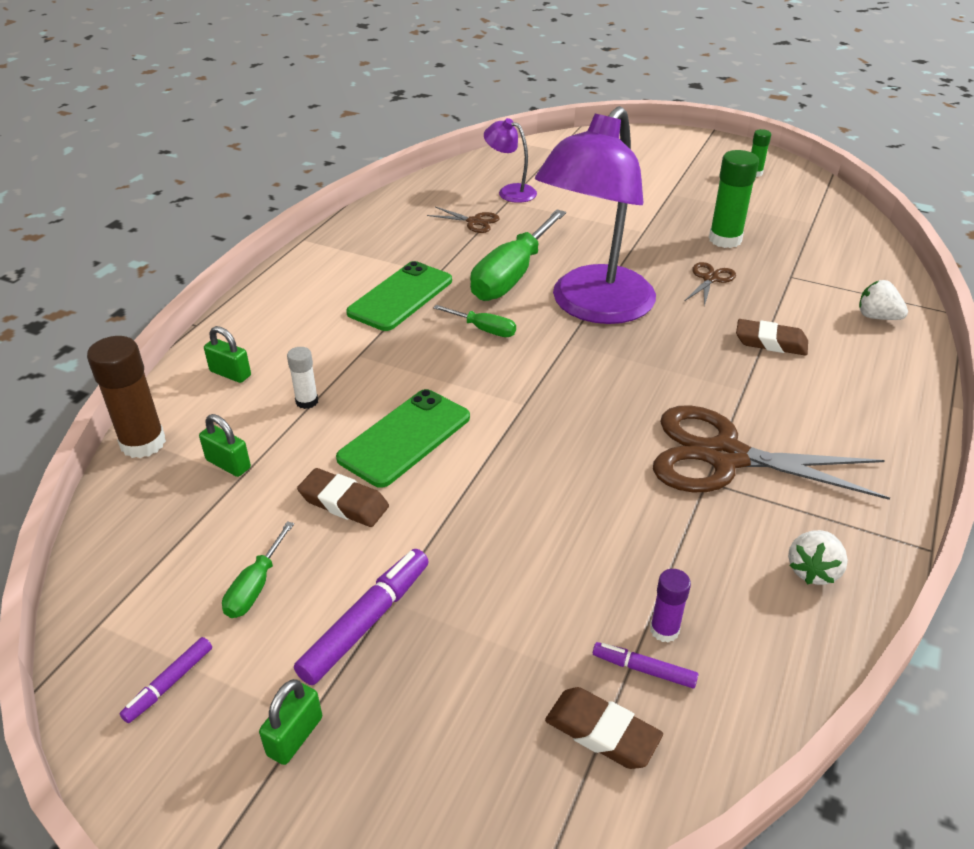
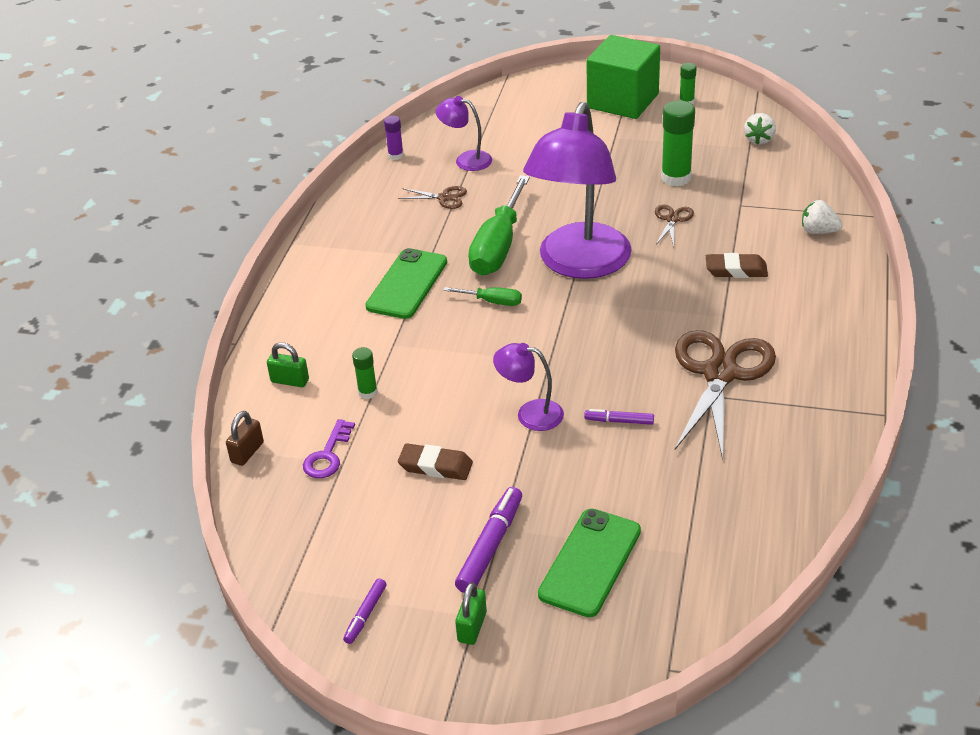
camera: 10 degrees left, 0 degrees up
(143, 443) = (247, 452): brown glue stick -> brown padlock
(228, 464) = (327, 455): green padlock -> purple key
(255, 586) = (396, 539): green screwdriver -> none
(307, 401) = (368, 392): white glue stick -> green glue stick
(405, 438) = (463, 407): green phone -> green phone (590, 562)
(480, 461) = (530, 414): none -> purple lamp
(602, 732) = (682, 580): brown eraser -> none
(644, 669) = (699, 536): purple marker -> purple marker (619, 421)
(664, 630) = (707, 507): purple glue stick -> purple glue stick (395, 155)
(688, 163) = (623, 101): none -> green cube
(724, 456) = (720, 373): brown scissors -> brown scissors turned 105 degrees clockwise
(813, 570) = (803, 446): white strawberry -> white strawberry (759, 140)

